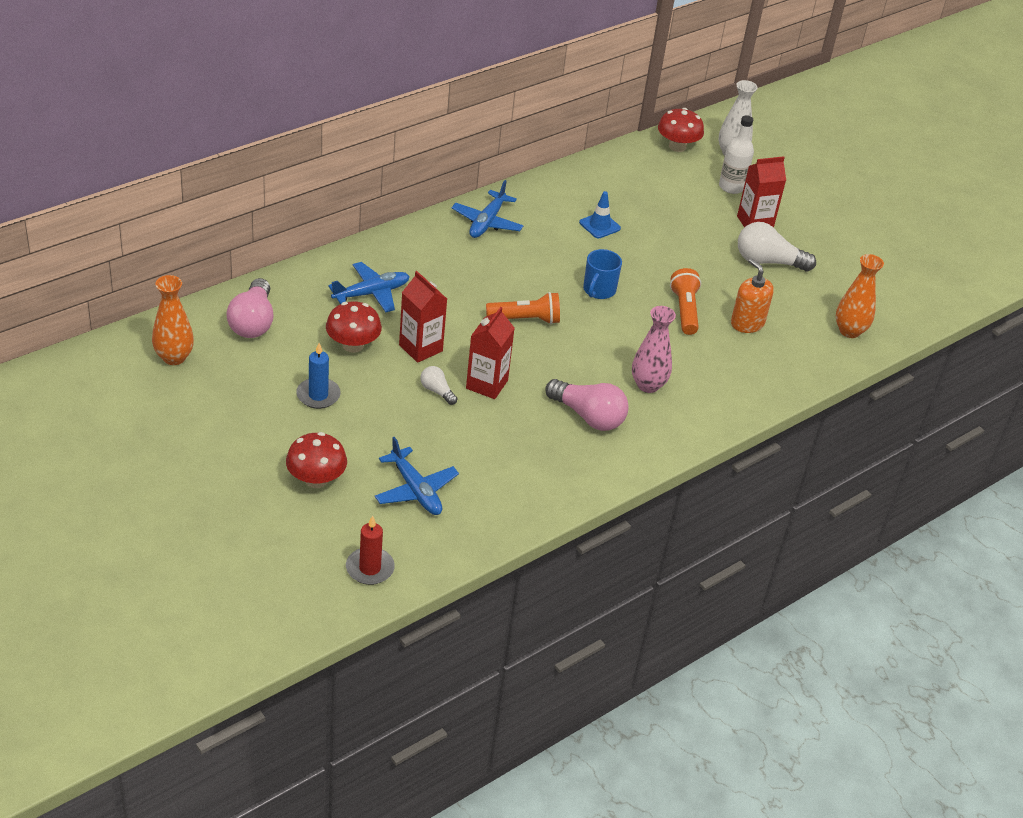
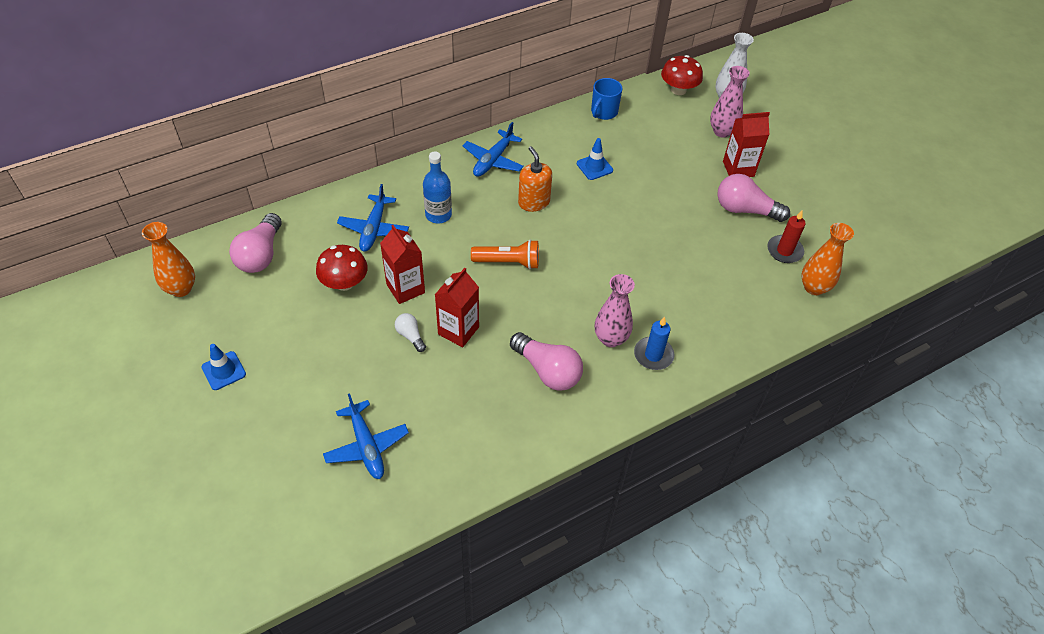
camera: 10 degrees right, 10 degrees up
(245, 431) = (224, 371): none -> blue traffic cone
(316, 479) = (276, 428): red mushroom -> none
(318, 395) = (300, 335): blue candle -> blue candle (653, 355)
(370, 568) = (302, 535): red candle -> red candle (784, 251)
(371, 293) = (374, 229): blue plane -> blue plane turned 120 degrees clockwise
(439, 277) = (438, 215): none -> blue bottle
(598, 290) = (582, 234): blue mug -> blue mug (603, 112)
(684, 310) = (658, 258): orange flashlight -> none
(731, 187) = (722, 131): white bottle -> pink vase
(747, 323) = (716, 275): orange soap dispenser -> orange soap dispenser (534, 202)
(768, 262) = (745, 210): white light bulb -> pink light bulb

